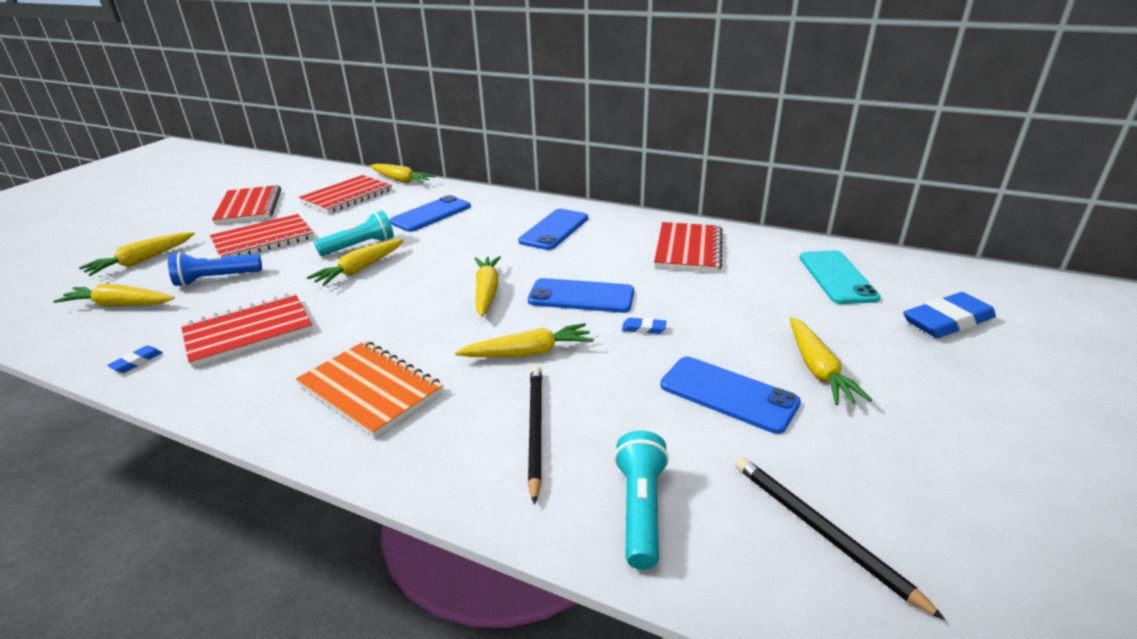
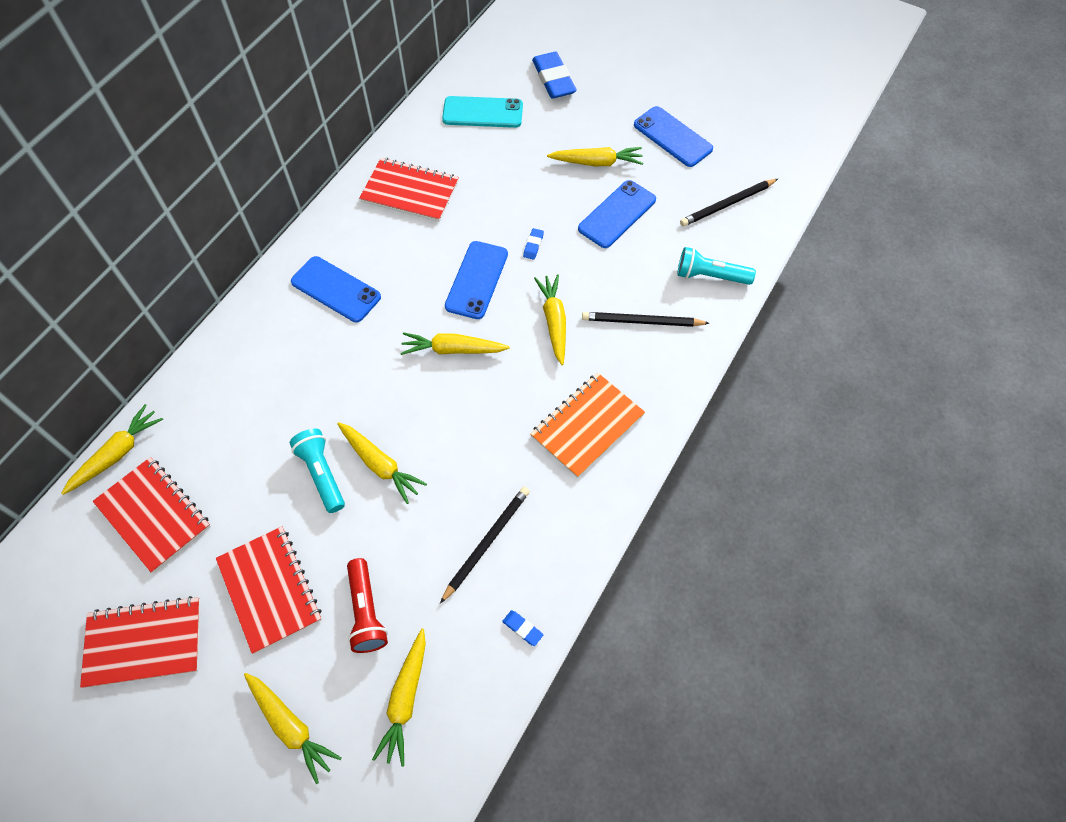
camera: 85 degrees left, 30 degrees up
(216, 279) = (366, 612): blue flashlight -> red flashlight
(248, 332) = (486, 542): red notebook -> black pencil
(431, 214) = (253, 408): blue phone -> blue phone (672, 137)

